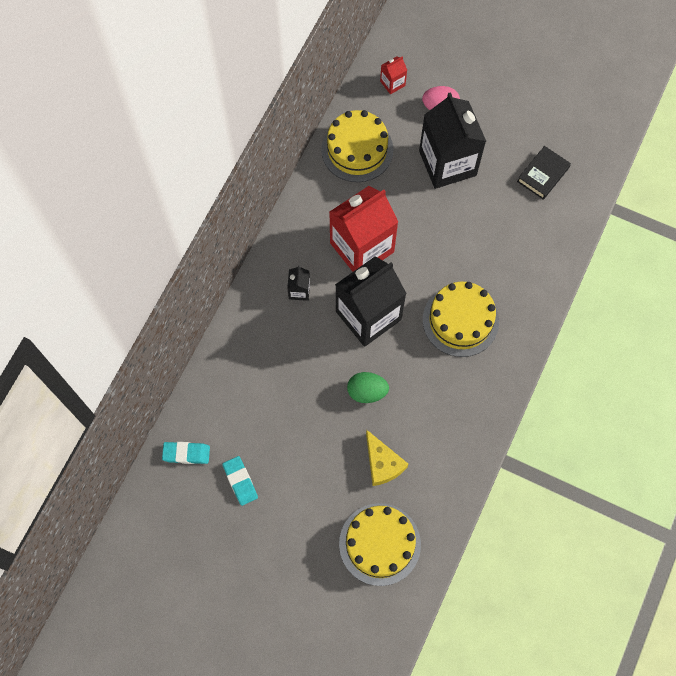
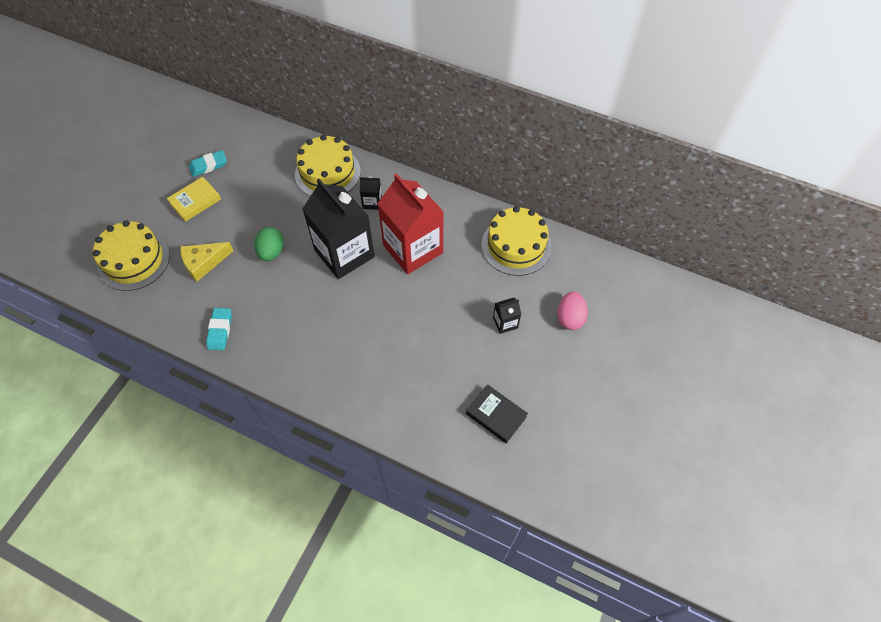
camera: 90 degrees right, 10 degrees down
(186, 454) = (238, 132): turquoise eraser -> turquoise eraser (220, 330)
(295, 488) = (195, 201): none -> yellow book
(392, 83) = (593, 276): red carton -> none
(447, 163) = (505, 323): black carton -> black carton, size x0.42
(460, 320) = (333, 329): yellow cake -> yellow cake (327, 173)

